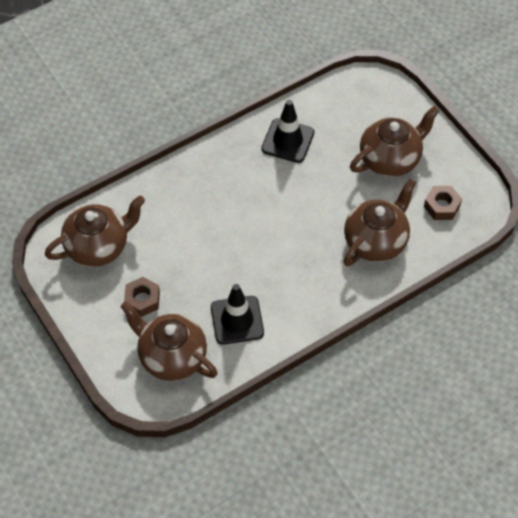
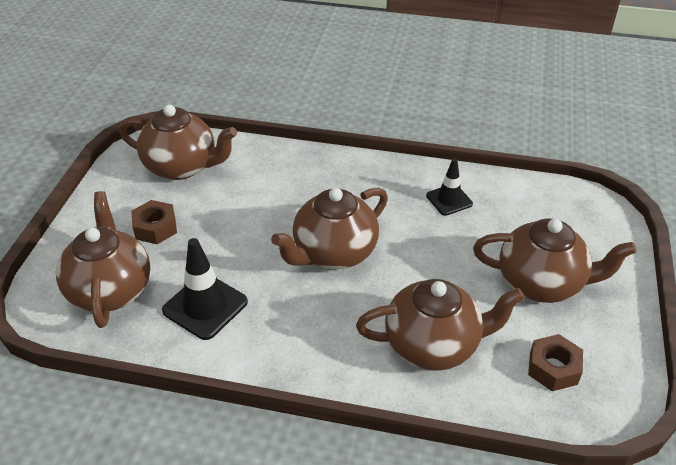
camera: 45 degrees right, 15 degrees down
(265, 230) = (333, 253): none -> brown teapot
(288, 141) = (449, 200): black traffic cone -> black traffic cone, size x0.64

